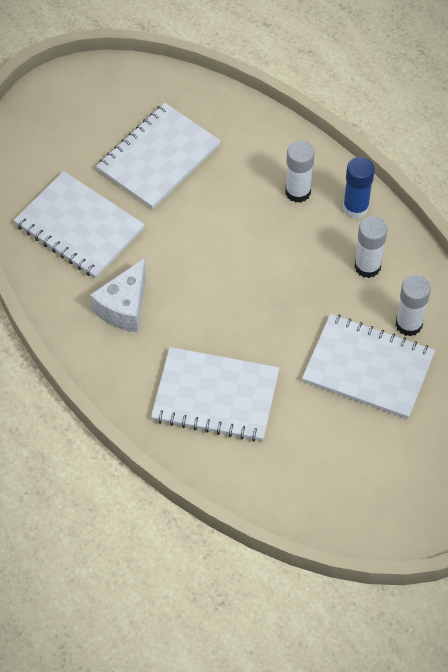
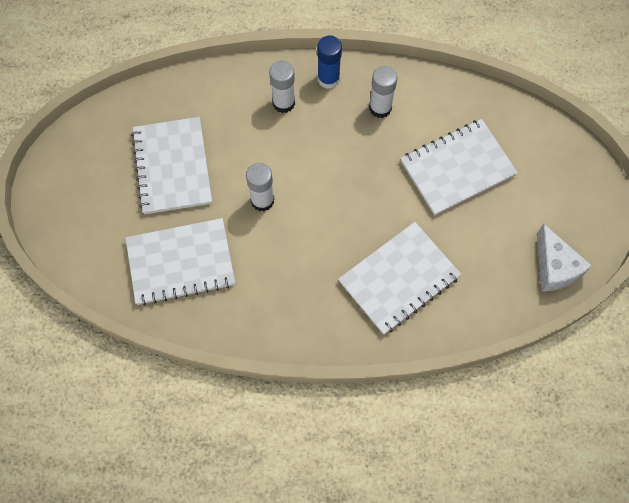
camera: 50 degrees left, 10 degrees up
(124, 307) = (275, 283): white cheese -> white cheese (554, 268)
(408, 324) = (445, 119): white glue stick -> white glue stick (262, 200)

